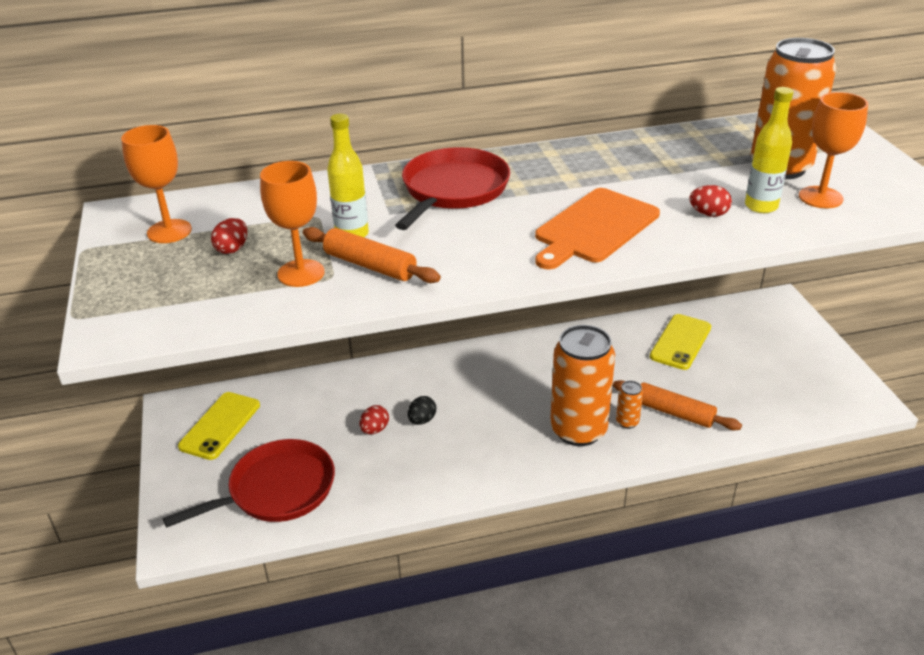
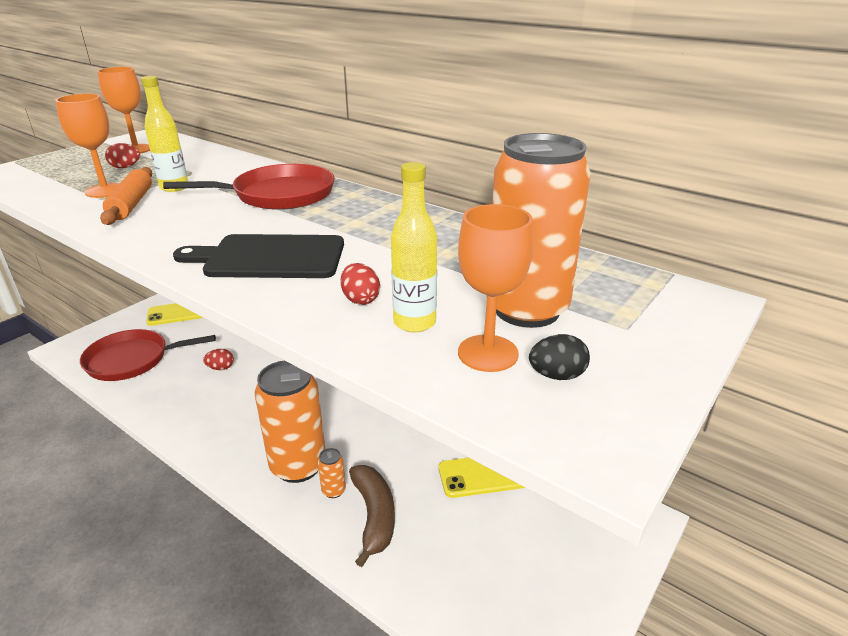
camera: 50 degrees right, 5 degrees down
(277, 490) = (132, 360): red pan -> red pan turned 150 degrees clockwise
(422, 420) = (247, 382): black egg -> black egg (557, 375)
(594, 228) = (270, 257): orange cutting board -> black cutting board
(674, 412) = (374, 516): orange rolling pin -> brown banana

